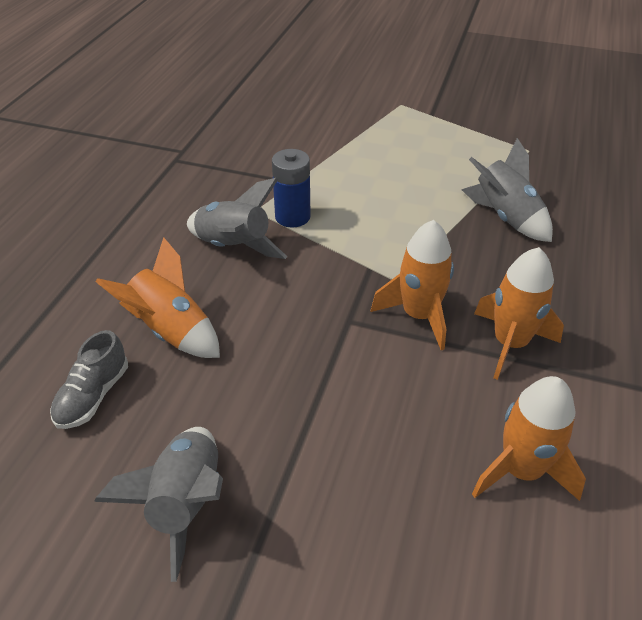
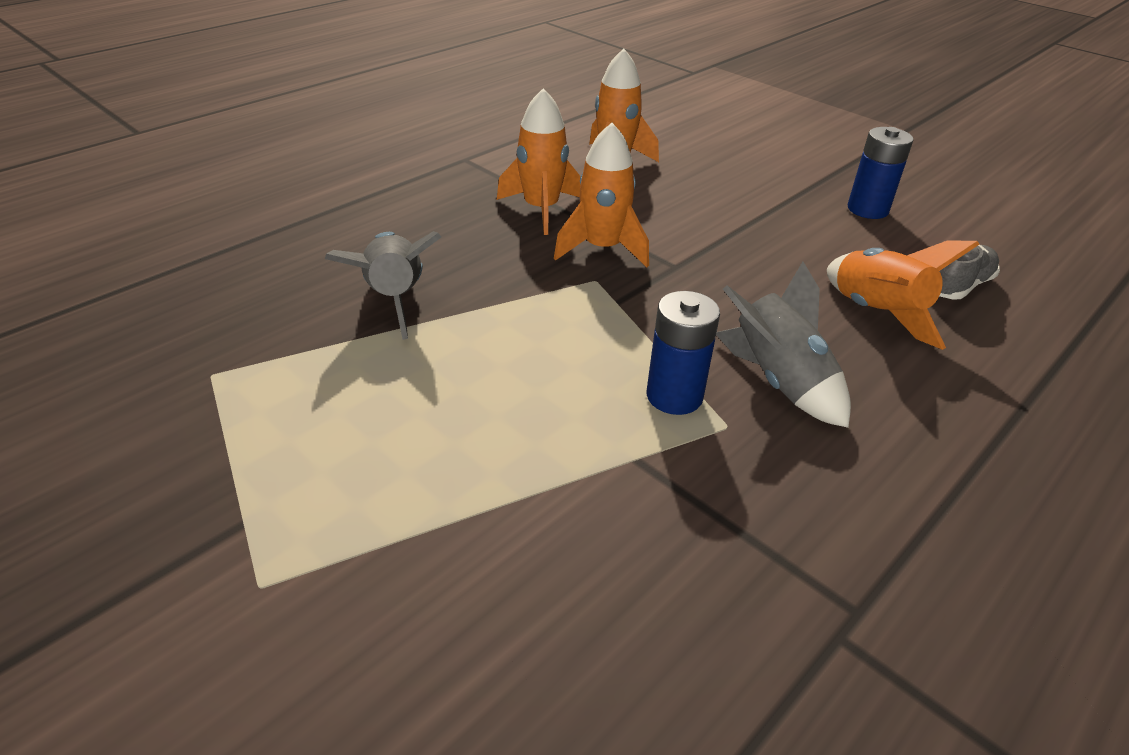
camera: 155 degrees left, 5 degrees down
(186, 503) = (867, 209): grey rocket -> blue battery

